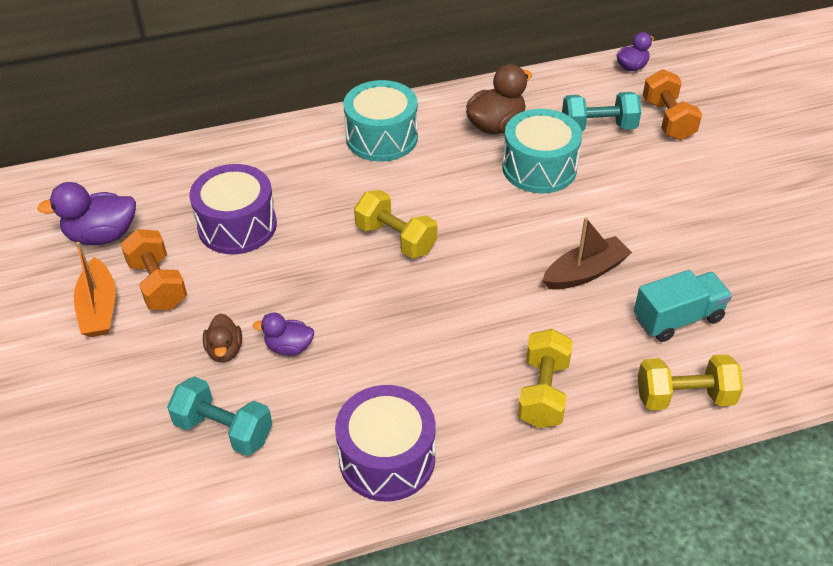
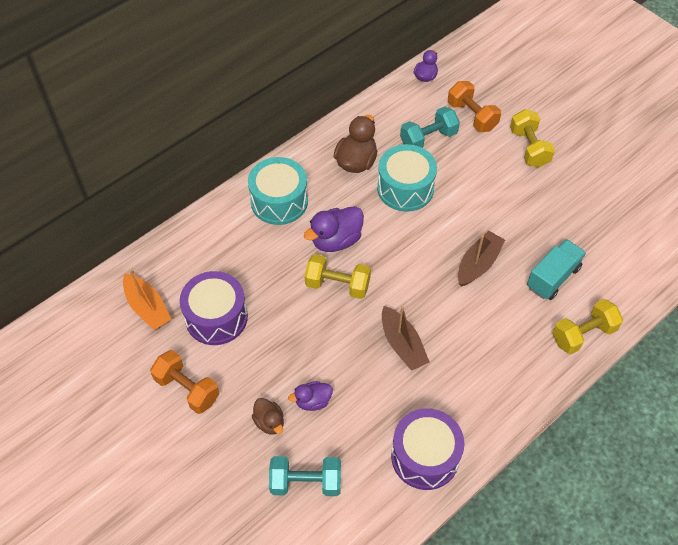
camera: 25 degrees left, 10 degrees up
(99, 308) = (155, 426): orange boat -> orange boat (147, 307)
(102, 235) = (117, 365): purple duck -> purple duck (336, 240)
(435, 326) = (402, 344): none -> brown boat
(543, 392) = (497, 367): yellow dumbbell -> yellow dumbbell (529, 148)

